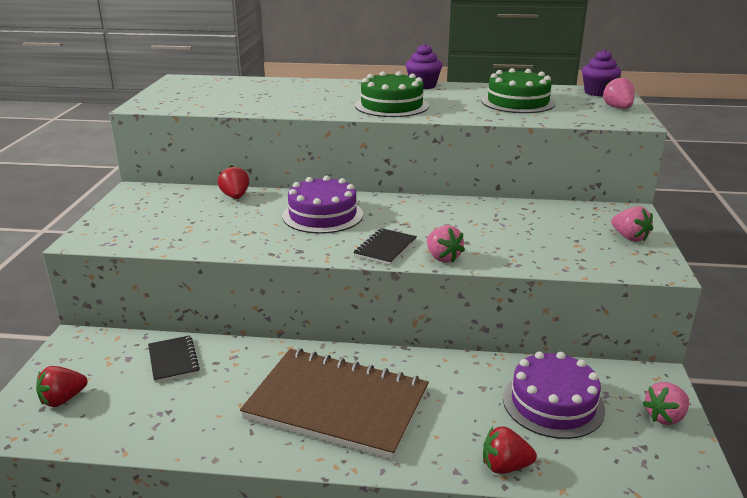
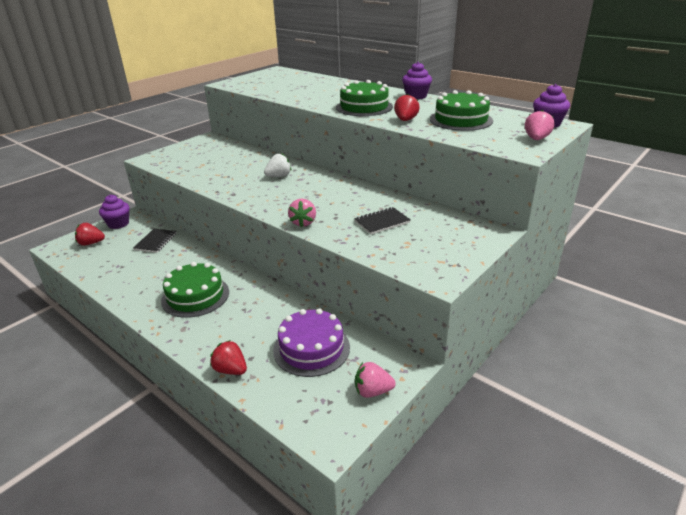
camera: 35 degrees right, 5 degrees up
(70, 357) = (118, 224): none -> purple cupcake
(235, 196) = (251, 153): red strawberry -> red strawberry (405, 120)
(322, 215) = (279, 176): purple cake -> white strawberry
(337, 405) = (195, 296): brown notebook -> green cake
(385, 248) = (280, 206): black notebook -> black notebook (382, 222)
(629, 238) = (457, 249): pink strawberry -> none

